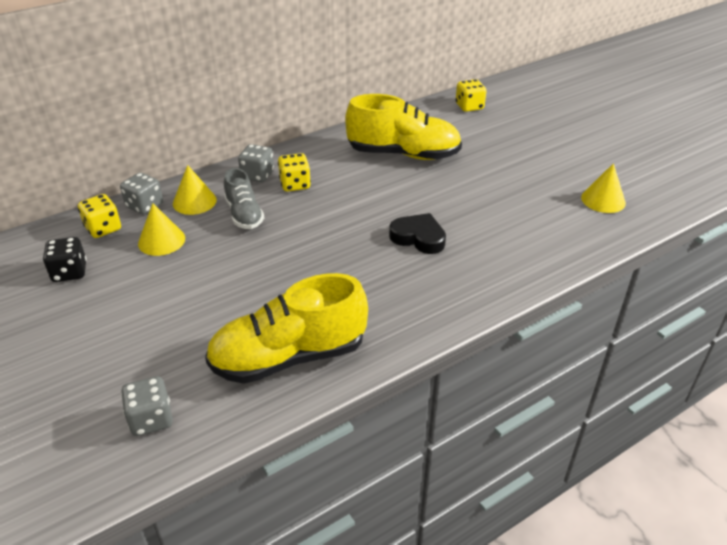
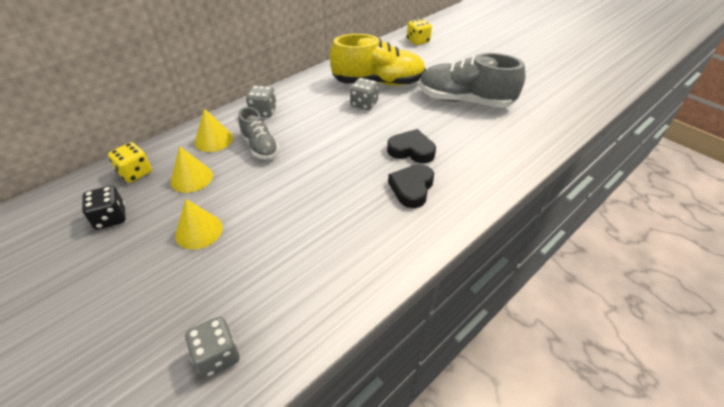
camera: 10 degrees left, 5 degrees up
(144, 206) = (170, 148): grey dice -> grey dice (364, 104)
(289, 357) = (332, 273): yellow shoe -> none
(295, 184) = (297, 116): yellow dice -> none
(405, 280) = (412, 188): none -> black heart
(504, 186) = (465, 101): none -> grey shoe
(603, 200) = (543, 104): yellow cone -> yellow cone (199, 231)

